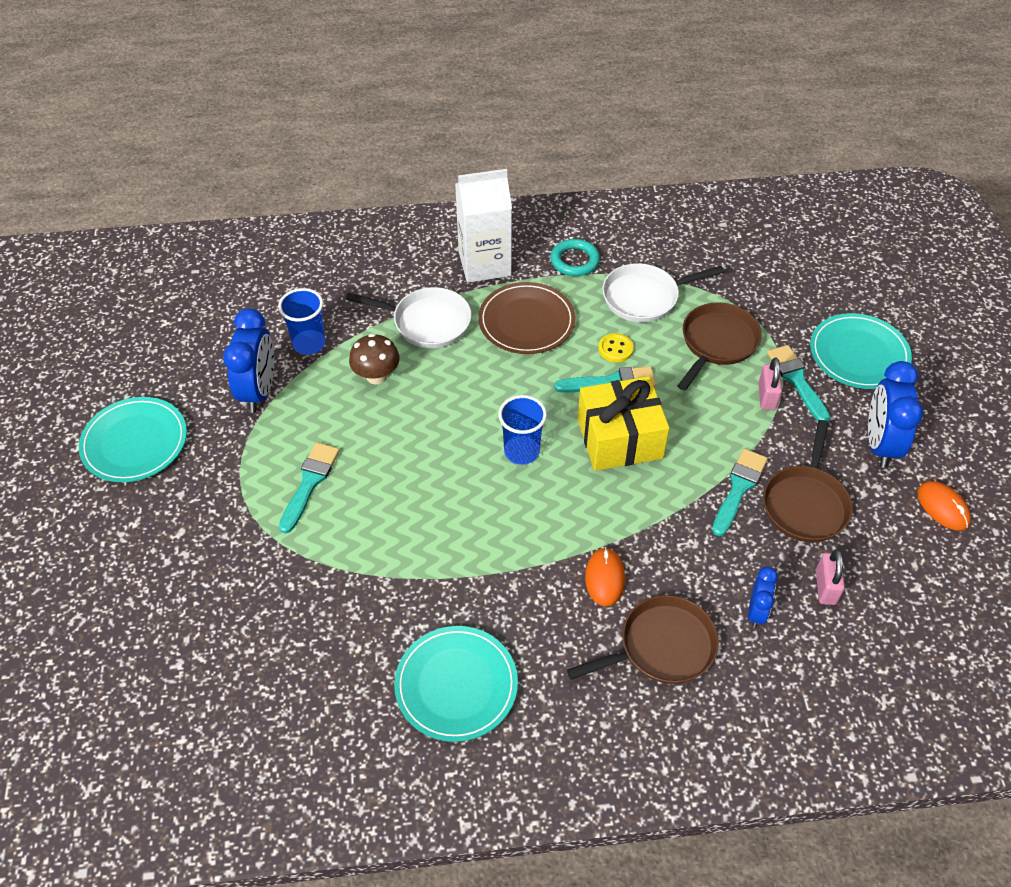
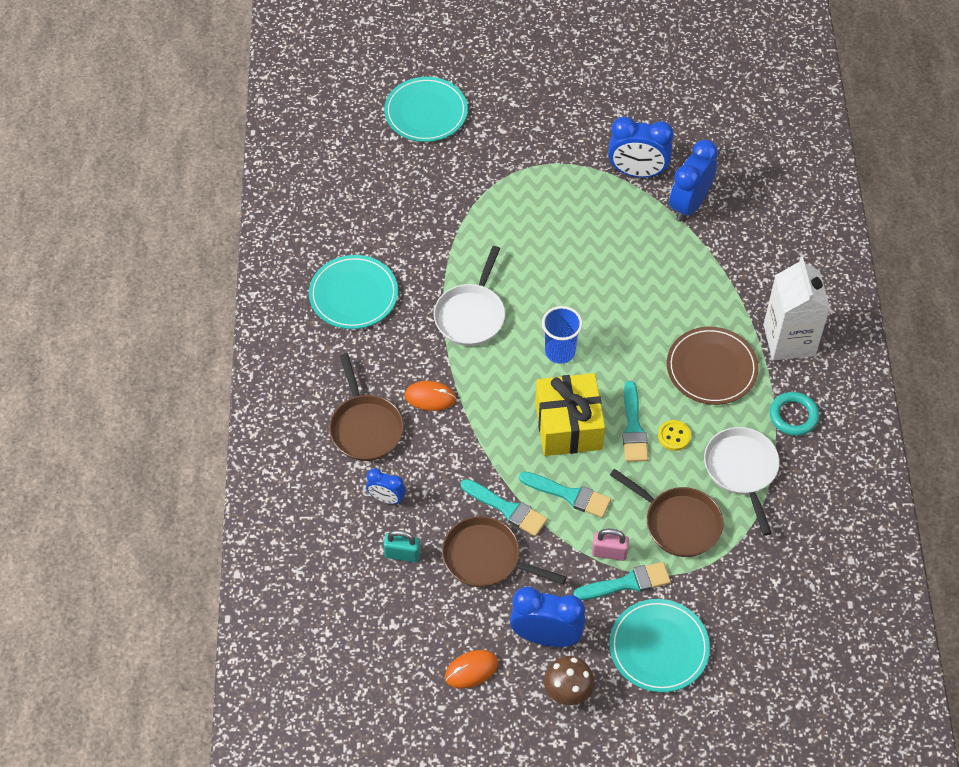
camera: 95 degrees right, 5 degrees up
(135, 442) = (589, 97): turquoise plate -> turquoise plate (426, 112)
(309, 344) = (689, 205): blue cup -> blue clock
(309, 483) = (540, 207): turquoise brush -> turquoise brush (569, 495)
(376, 376) = (649, 252): brown mushroom -> brown mushroom (568, 691)
(427, 322) = (712, 291): white pan -> white pan (471, 315)
(825, 587) = (402, 554): pink padlock -> turquoise padlock

